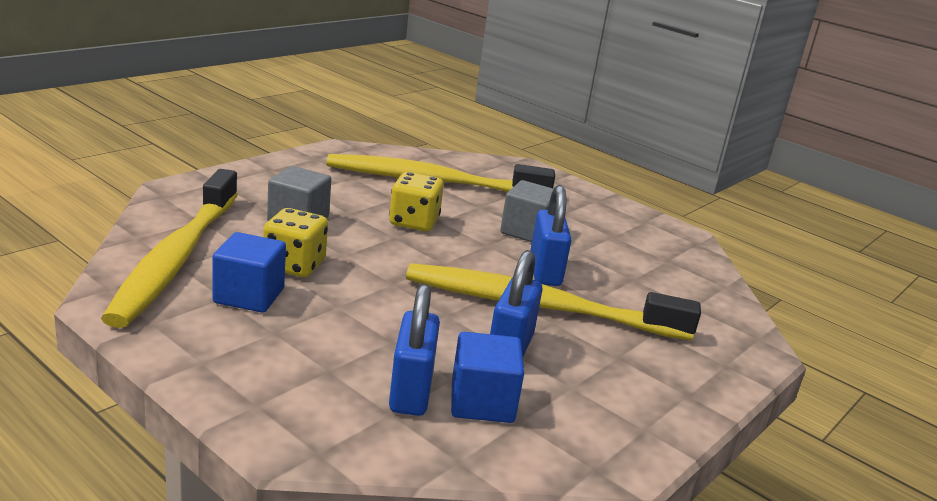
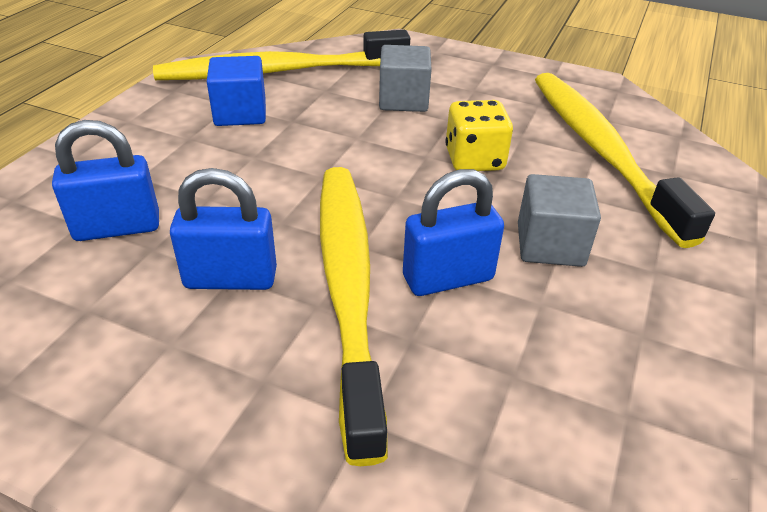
camera: 75 degrees right, 15 degrees up
(294, 265) = (311, 119): yellow dice -> none
(482, 402) = (113, 276): blue cube -> none

